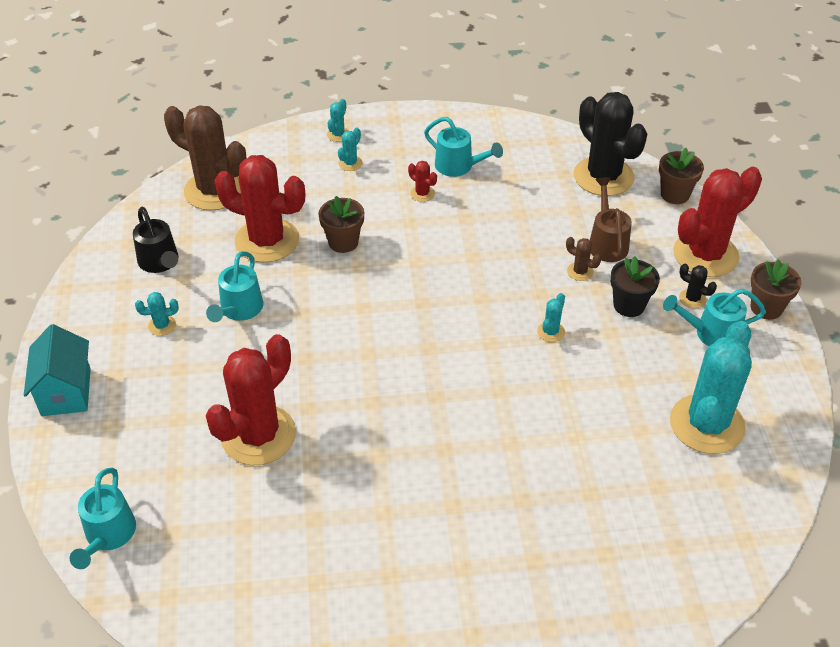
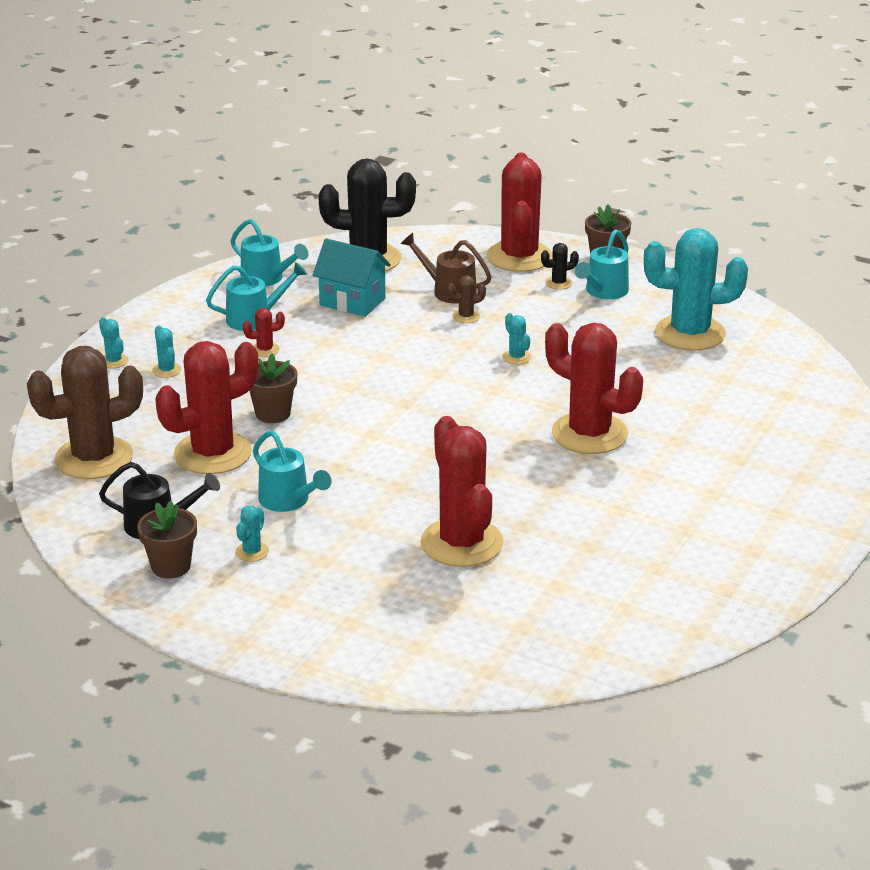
camera: 55 degrees left, 15 degrees down
(66, 392) = (272, 637): turquoise house -> turquoise house (352, 301)
(108, 536) = (489, 665): turquoise watering can -> turquoise watering can (267, 279)
(480, 436) = (589, 434): none -> red cactus
(629, 305) = (531, 312): black flower pot -> none
(674, 194) = (434, 239): brown flower pot -> brown flower pot (171, 566)
(706, 424) = (690, 333): turquoise cactus -> turquoise cactus turned 60 degrees counterclockwise

